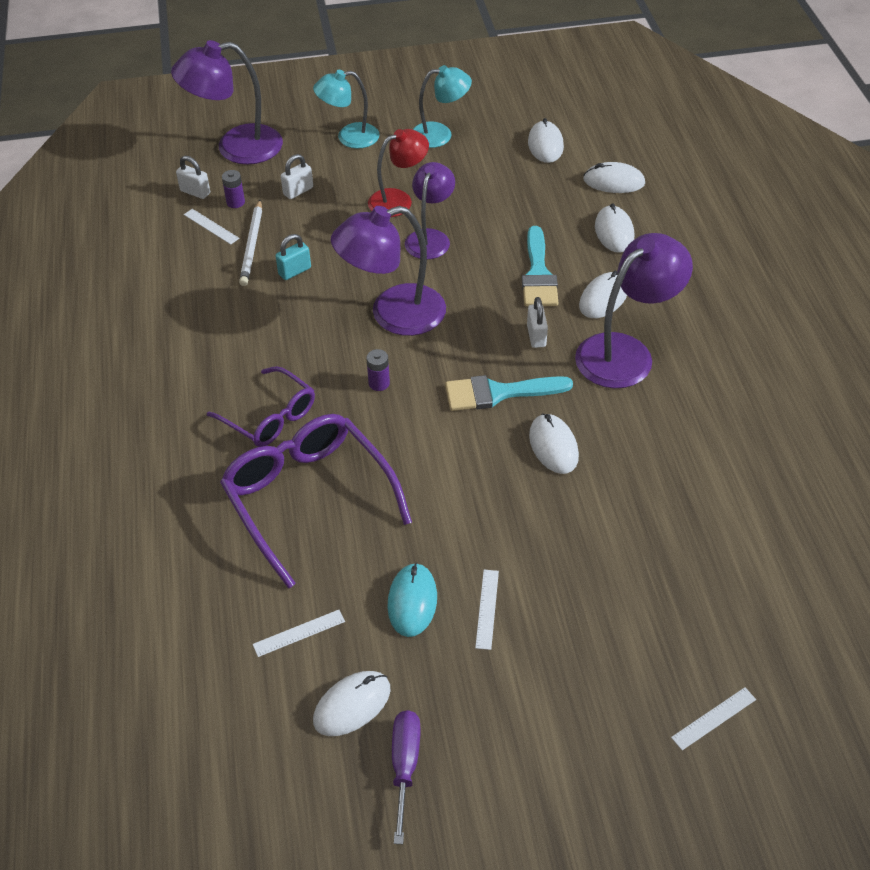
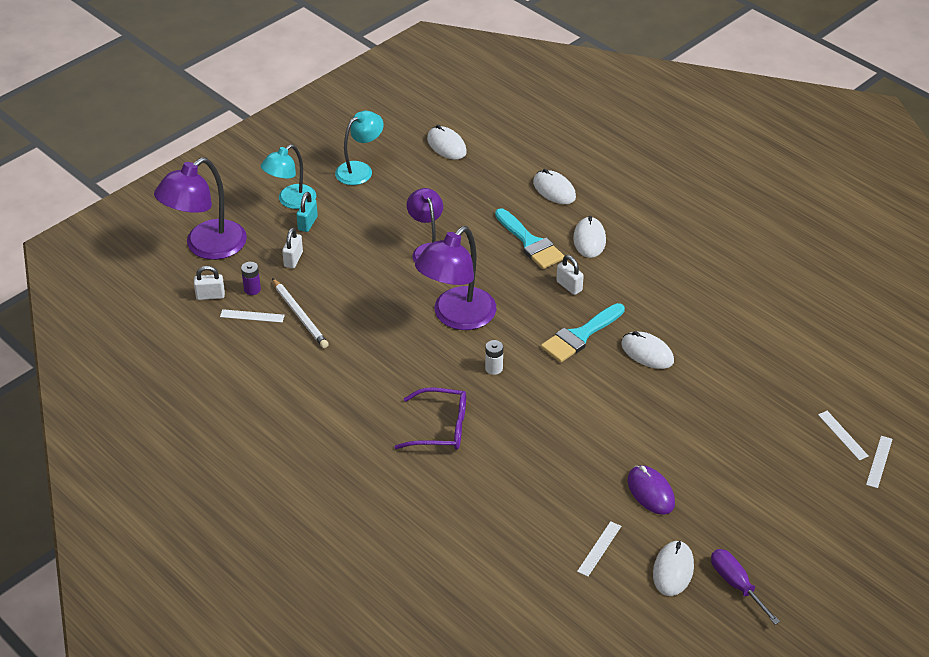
camera: 35 degrees left, 5 degrees down
(294, 271) = (353, 319): turquoise padlock -> turquoise padlock (307, 223)
(308, 498) = (521, 465): purple glasses -> none
(379, 383) = (494, 368): purple battery -> white battery
(398, 200) = (378, 233): red lamp -> none
(412, 601) = (650, 492): turquoise mouse -> purple mouse
(487, 609) = (699, 471): white ruler -> white ruler (843, 435)
(614, 181) = (520, 153): white mouse -> none
(625, 352) = (637, 270): purple lamp -> none

